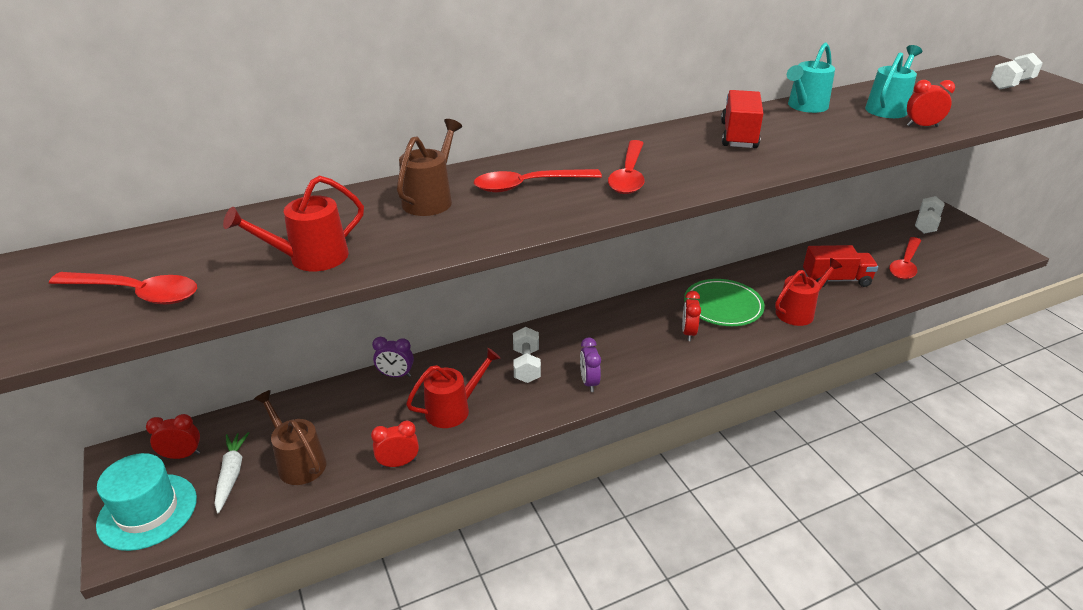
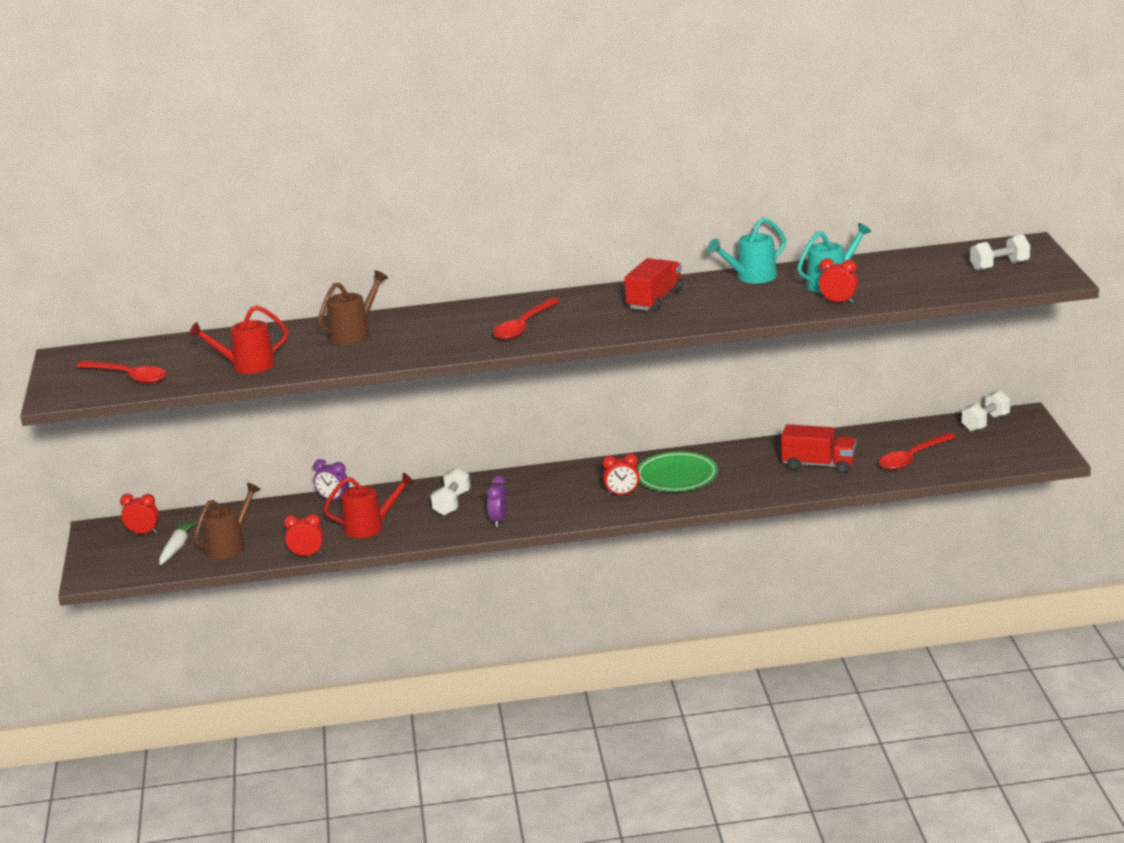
camera: 20 degrees right, 10 degrees down
(147, 511) = (111, 561): turquoise hat -> none
(298, 461) = (229, 546): brown watering can -> brown watering can turned 60 degrees clockwise
(528, 185) = (436, 328): red spoon -> none
(688, 333) = (622, 494): red clock -> red clock turned 120 degrees counterclockwise
(799, 312) = (750, 488): red watering can -> none

